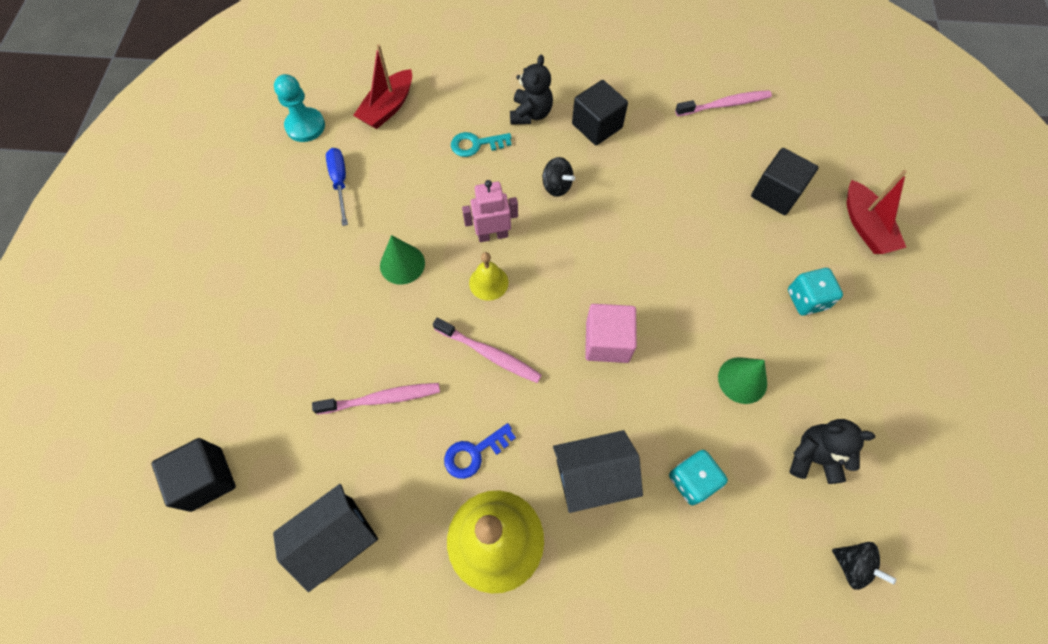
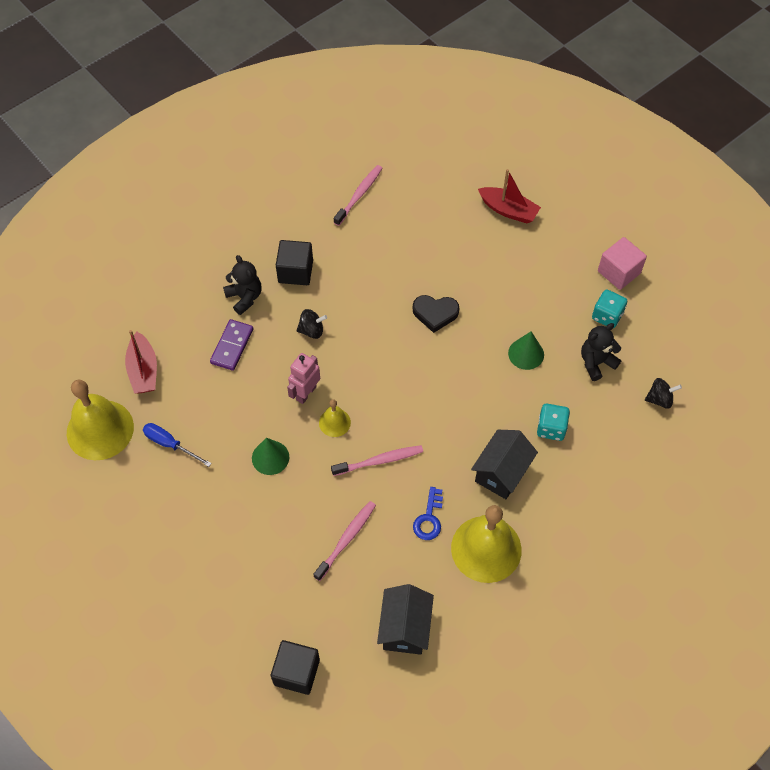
camera: 45 degrees left, 5 degrees down
(305, 126) = (100, 429): turquoise pawn -> yellow bell
(476, 144) = (232, 346): turquoise key -> purple domino
(607, 342) = (436, 396): pink cube -> pink cube (619, 272)
(687, 264) = (435, 313): none -> black heart
(776, 193) = (443, 229): black cube -> none
(806, 299) = (516, 280): turquoise dice -> turquoise dice (607, 316)

